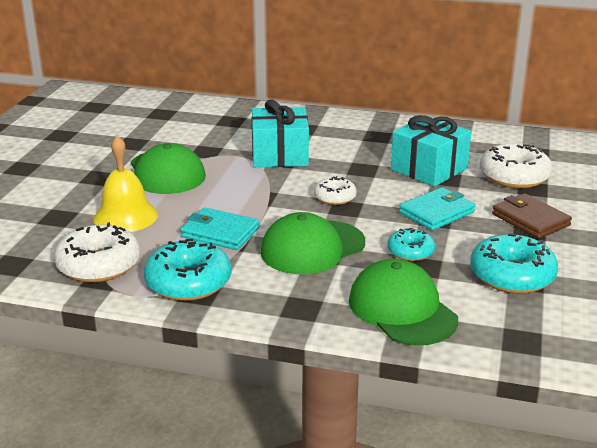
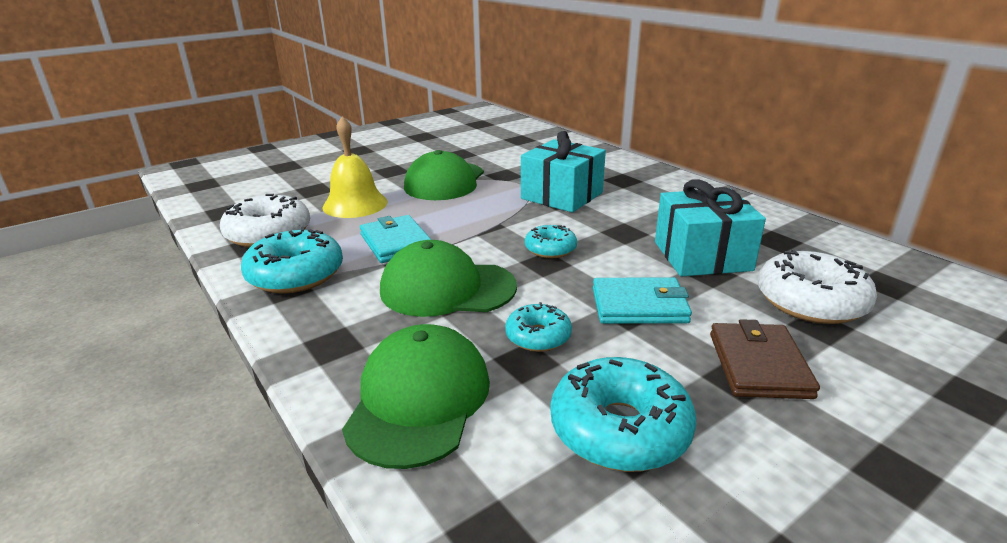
camera: 40 degrees right, 0 degrees up
(335, 197) = (550, 249): white donut -> turquoise donut

